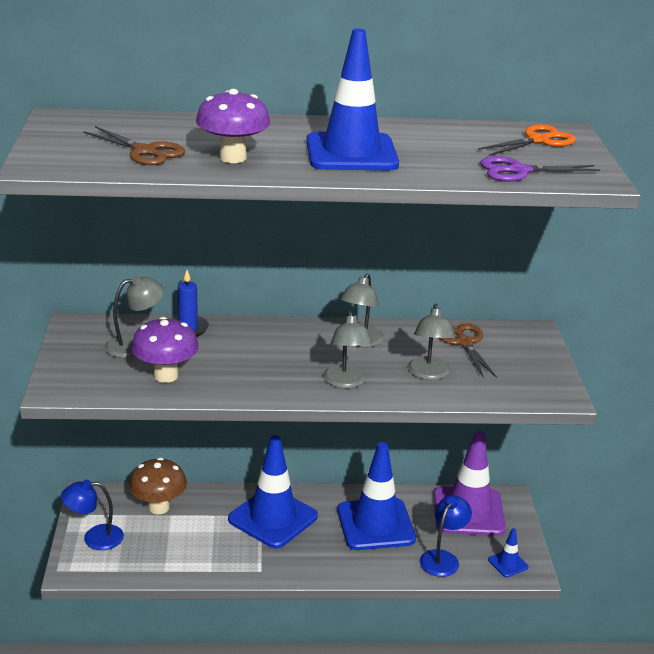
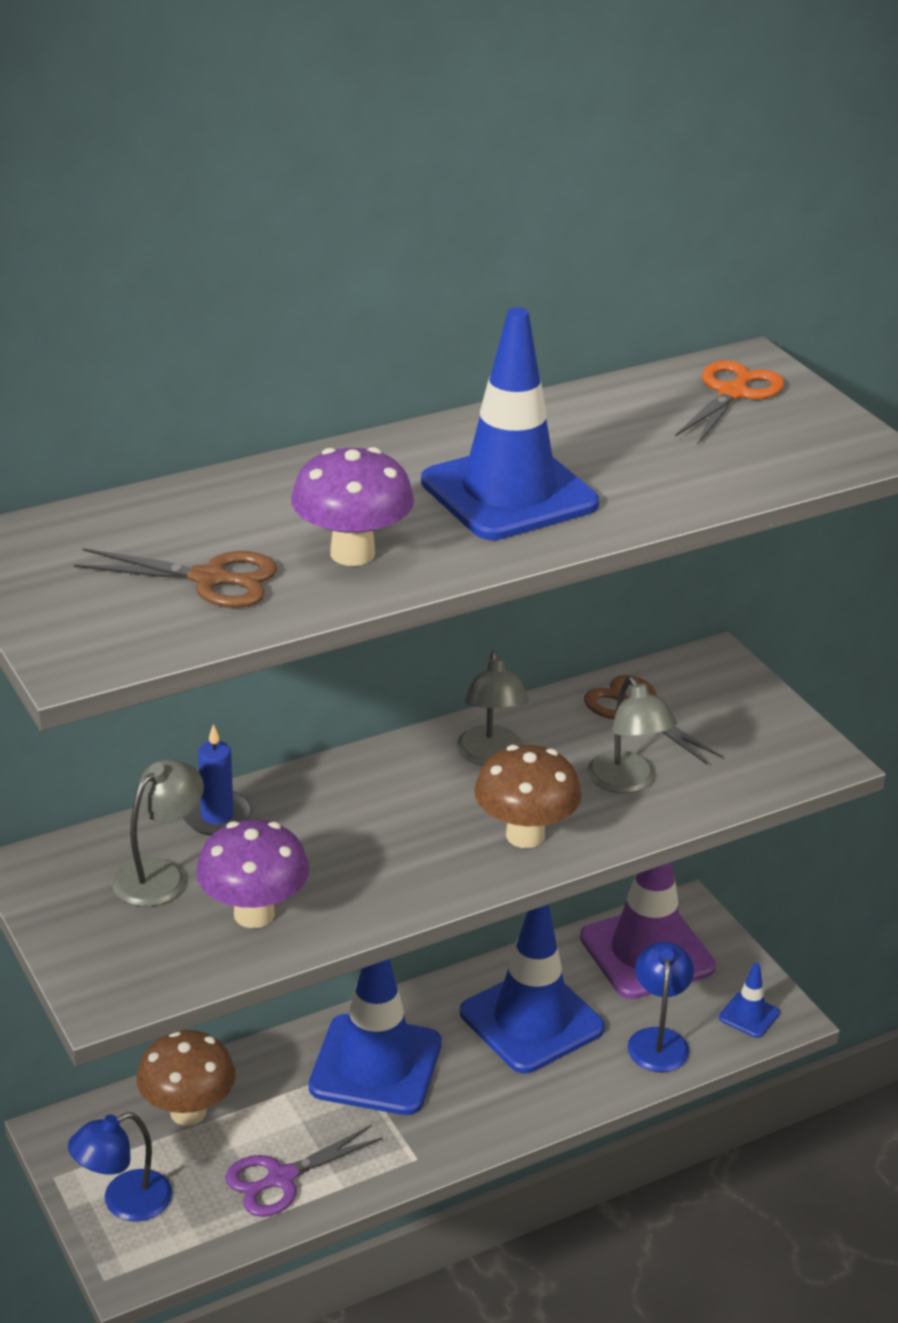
camera: 25 degrees left, 5 degrees up
(346, 382) = (525, 835): grey lamp -> brown mushroom
(519, 171) = (760, 463): purple scissors -> purple scissors (281, 1178)

